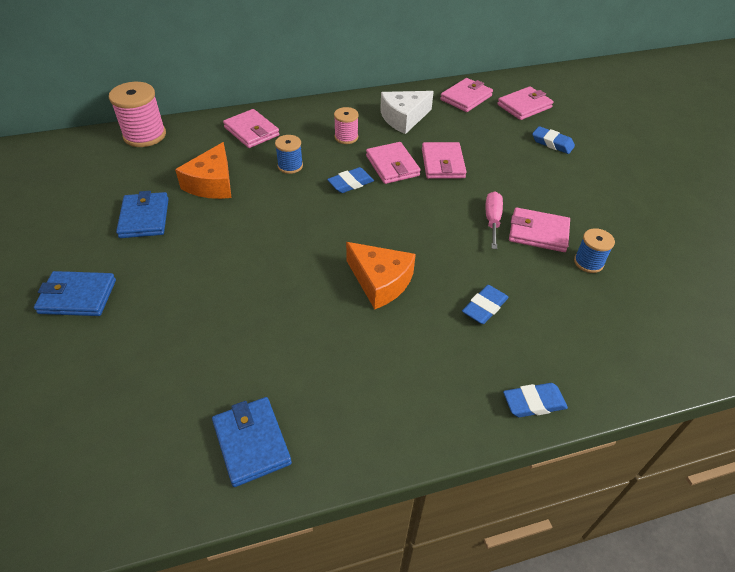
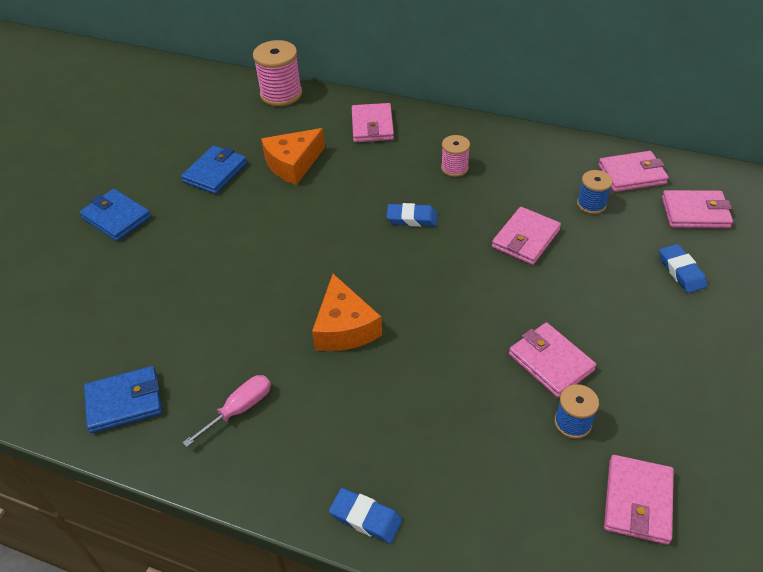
camera: 40 degrees right, 0 degrees up
(251, 443) = (124, 402): blue wallet -> blue wallet turned 60 degrees clockwise
(290, 166) = (374, 176): blue spool -> blue spool (591, 204)
(392, 166) = (470, 218): pink wallet -> pink wallet (637, 501)
(403, 118) = (535, 171): white cheese -> none
(484, 307) = (414, 405): blue eraser -> none
(492, 220) = (515, 324): pink screwdriver -> pink screwdriver (240, 409)

